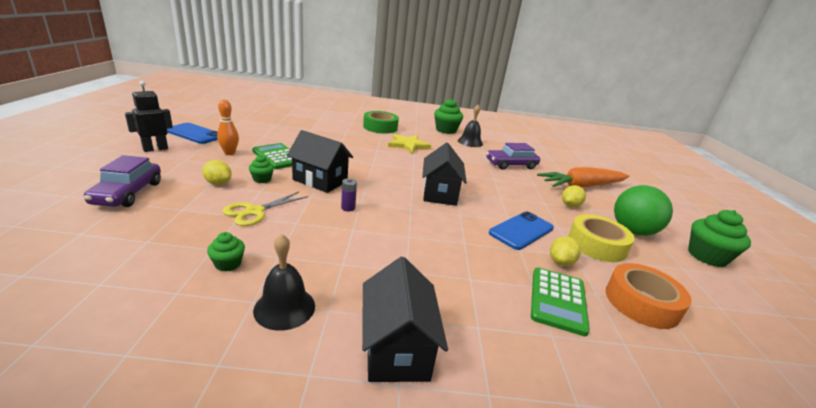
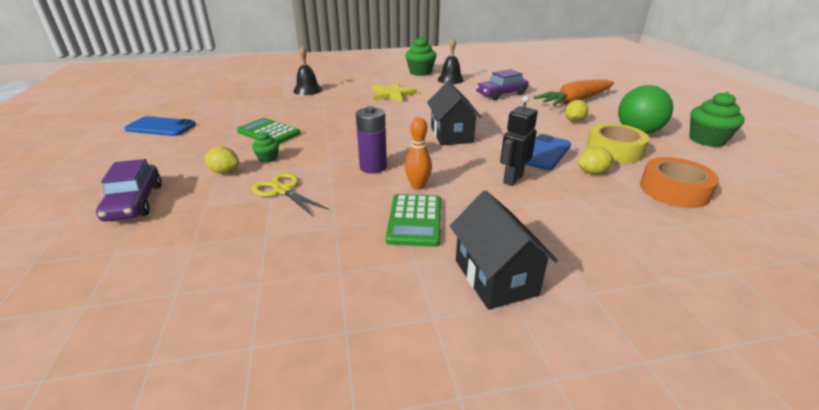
camera: 10 degrees left, 5 degrees up
(155, 149) = (129, 151): black robot -> black robot (512, 179)
(228, 264) = (291, 244): green cupcake -> none
(229, 153) = (214, 139): orange bowling pin -> orange bowling pin (418, 186)
(255, 211) = (283, 191): yellow scissors -> yellow scissors turned 105 degrees clockwise
(284, 307) = (373, 269): black bell -> black bell (307, 90)
(320, 180) = (328, 147): black house -> none
(348, 208) = (373, 167): purple battery -> purple battery, size x1.85
(380, 127) = (353, 82): green tape -> none
(558, 300) = (606, 205): green calculator -> green calculator (415, 220)
(560, 262) = (592, 172): yellow lemon -> yellow lemon turned 60 degrees clockwise

